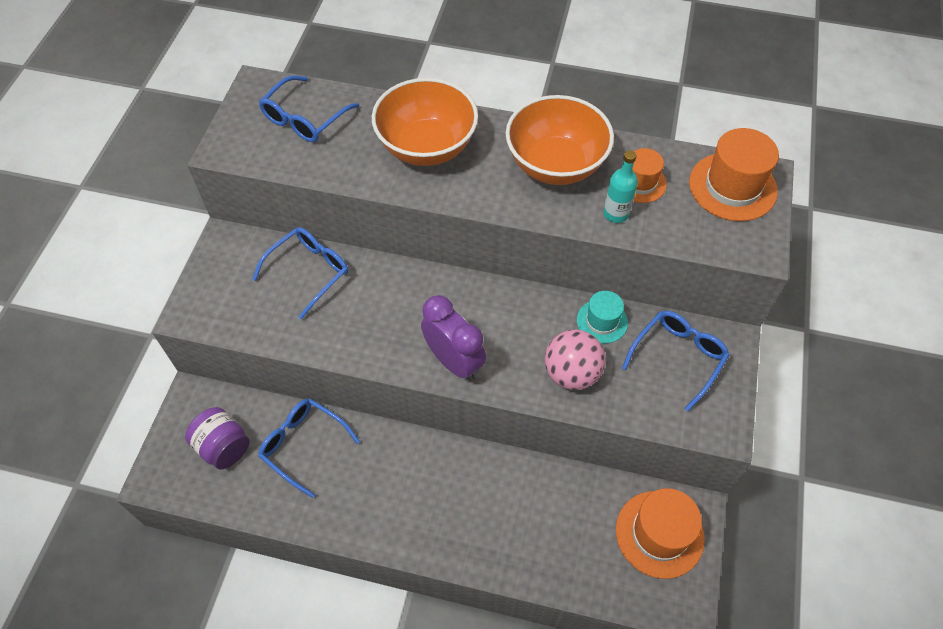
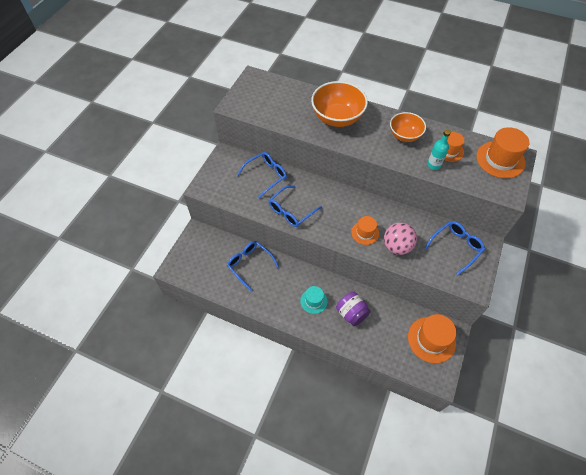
camera: 10 degrees right, 0 degrees up
(223, 447) = (209, 259): purple jar -> purple jar (351, 313)
(304, 119) = (275, 96): blue glasses -> blue glasses (291, 211)
(454, 361) = (335, 231): purple clock -> none
(509, 356) = (365, 233): none -> orange hat
(555, 165) = (404, 136): orange bowl -> orange bowl, size x0.63
(602, 321) = (417, 222): turquoise hat -> turquoise hat (313, 301)

